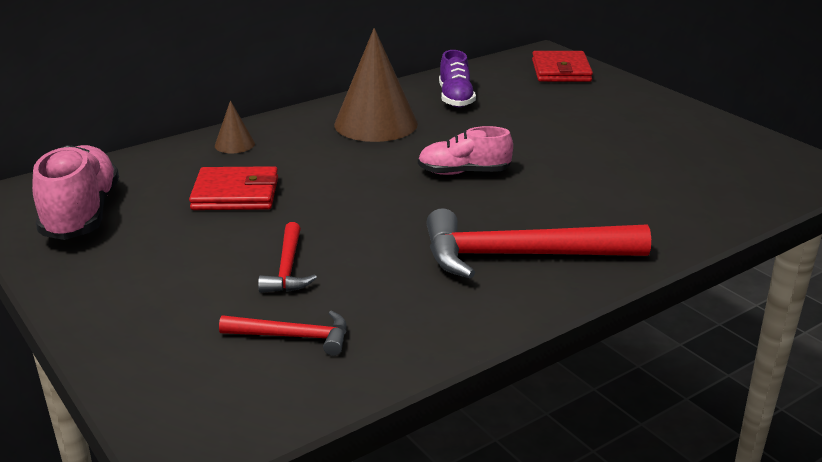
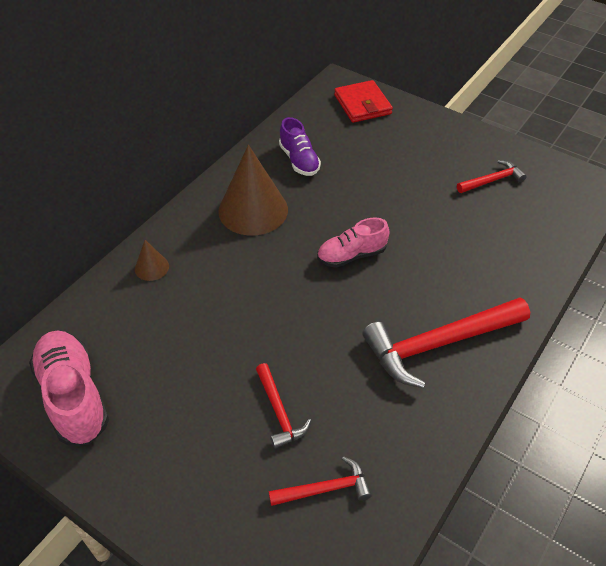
camera: 20 degrees left, 20 degrees up
(235, 194) = (188, 332): red wallet -> none
(684, 146) = (492, 180): none -> red hammer

